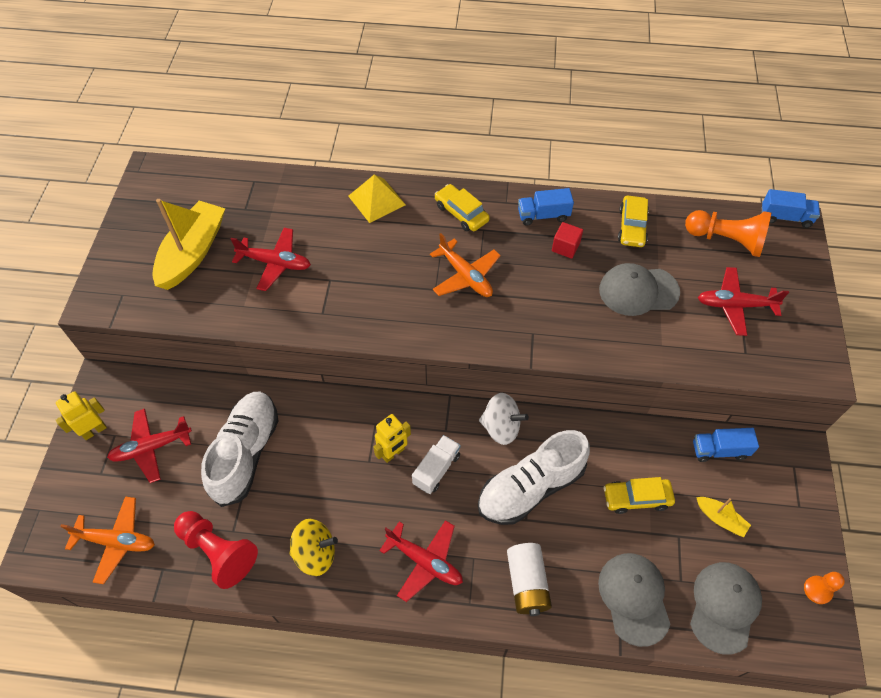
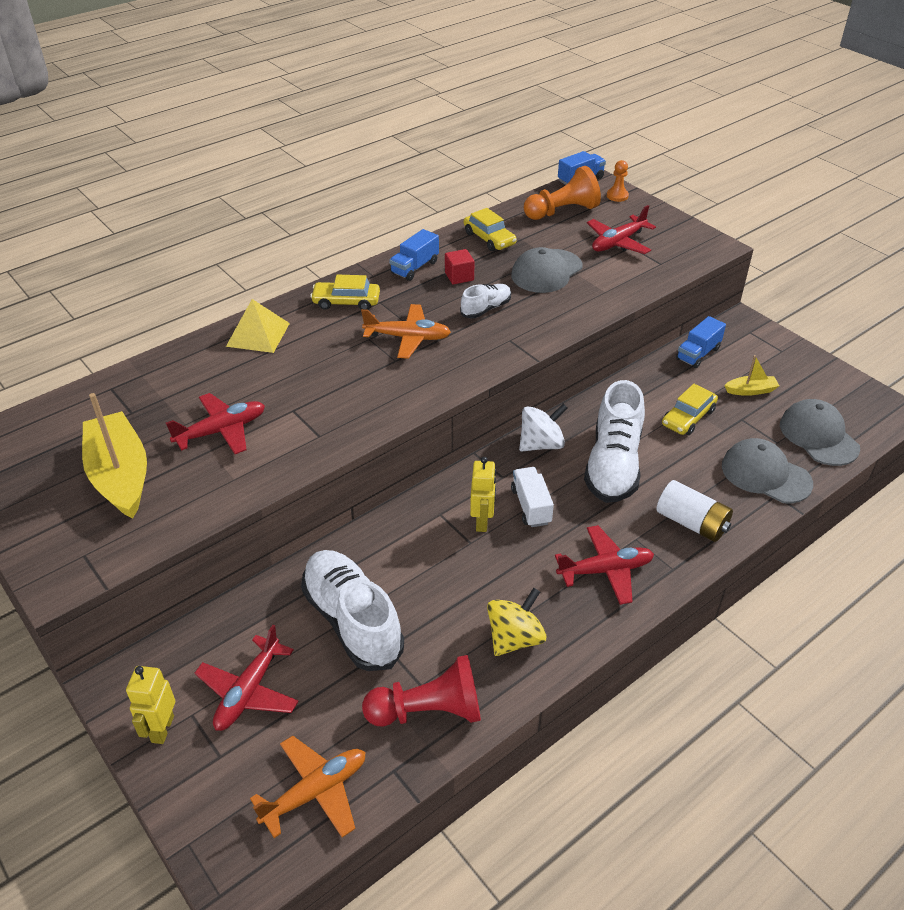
camera: 45 degrees left, 15 degrees down
(549, 292) = (486, 309): none -> white shoe
(817, 590) = (850, 386): orange pawn -> orange pawn (617, 196)

